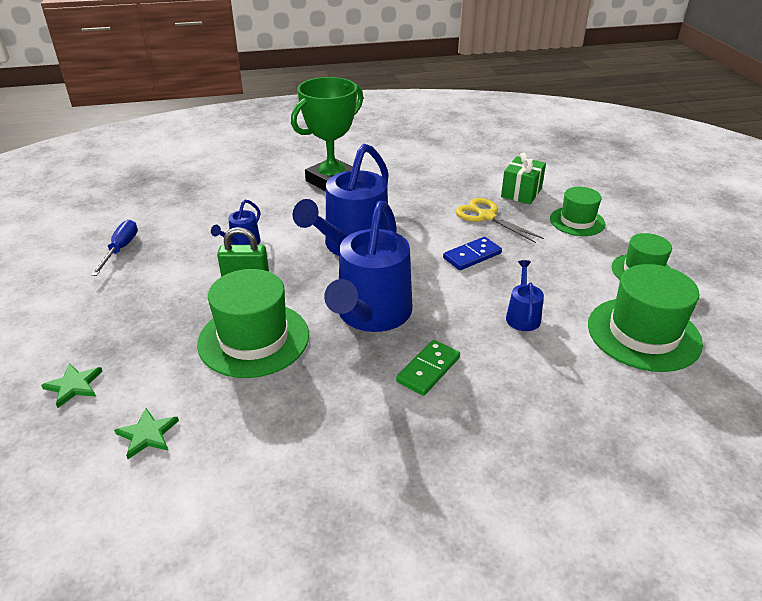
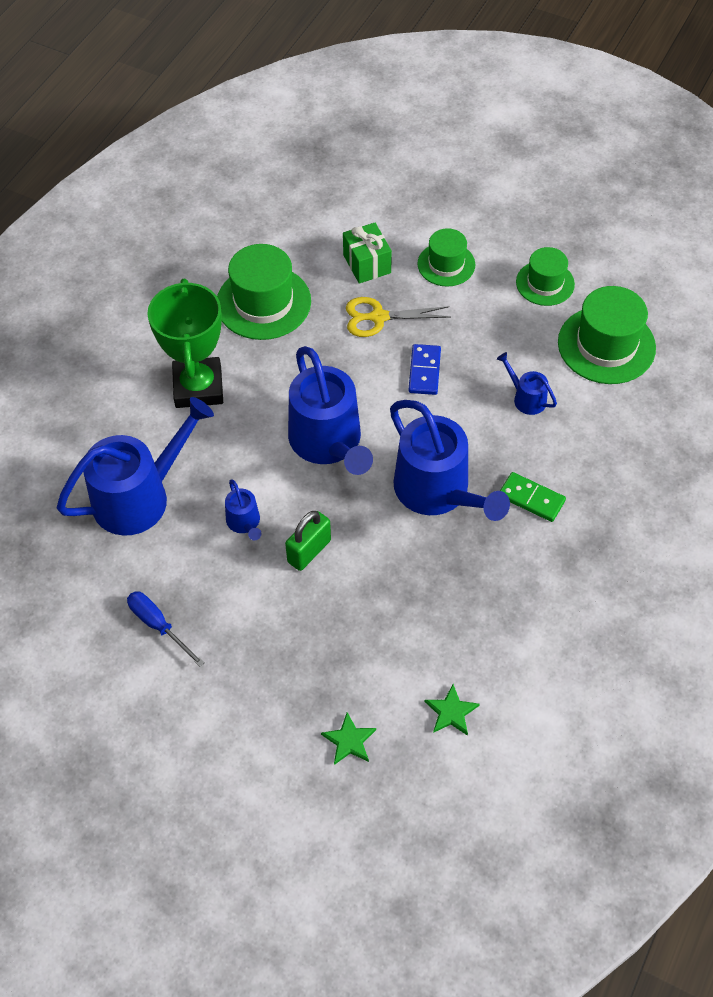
camera: 50 degrees left, 20 degrees up
(221, 198) = (139, 497): none -> blue watering can
(253, 339) = (397, 588): green hat -> green hat (263, 302)
(428, 370) = (531, 498): green domino -> green domino turned 45 degrees counterclockwise

